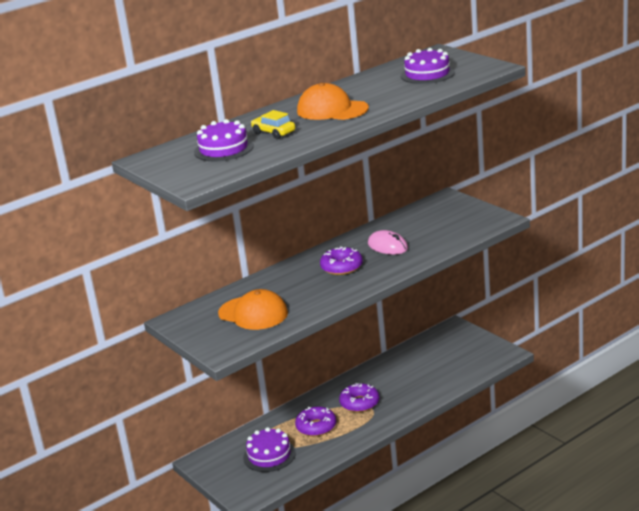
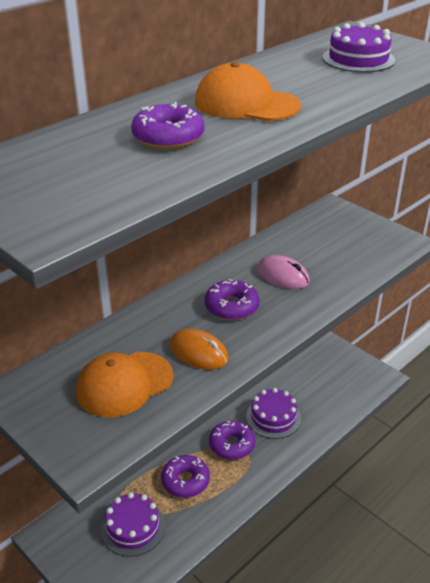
camera: 10 degrees left, 10 degrees up
(223, 149) = (92, 162): purple cake -> purple cake (273, 417)
(253, 313) = (124, 384): orange cap -> orange cap turned 120 degrees clockwise
(274, 133) = (168, 137): yellow car -> purple donut
(310, 294) = (198, 352): none -> orange mouse

